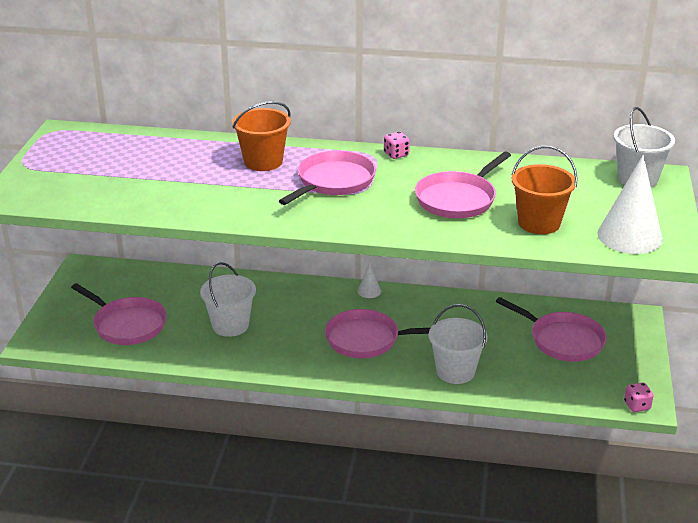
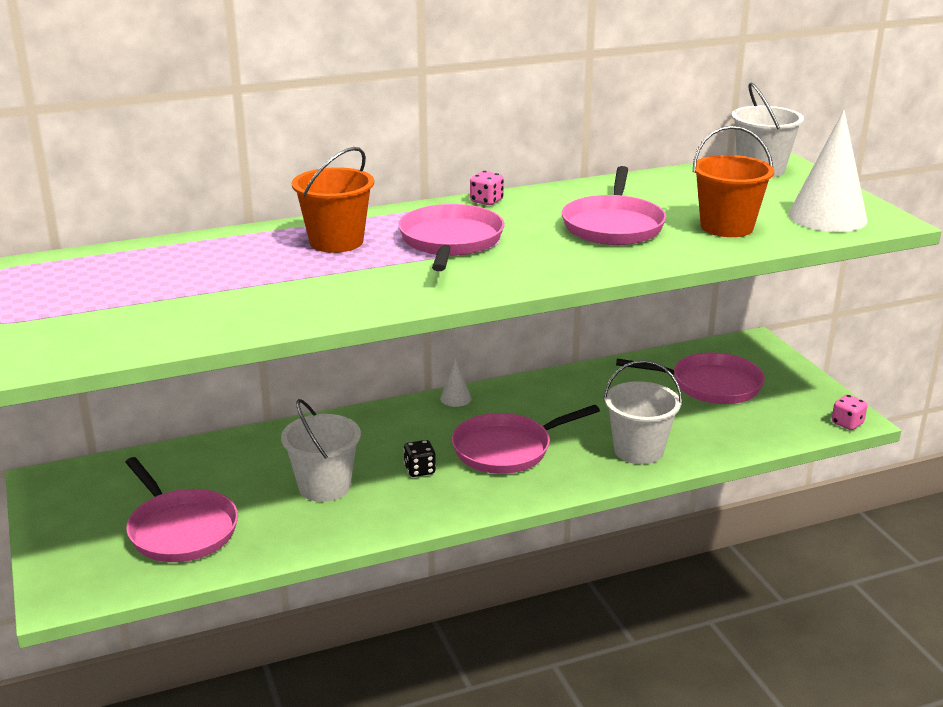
camera: 30 degrees left, 5 degrees down
(127, 324) = (181, 530): pink pan -> pink pan turned 45 degrees clockwise
(297, 335) = (420, 470): none -> black dice

